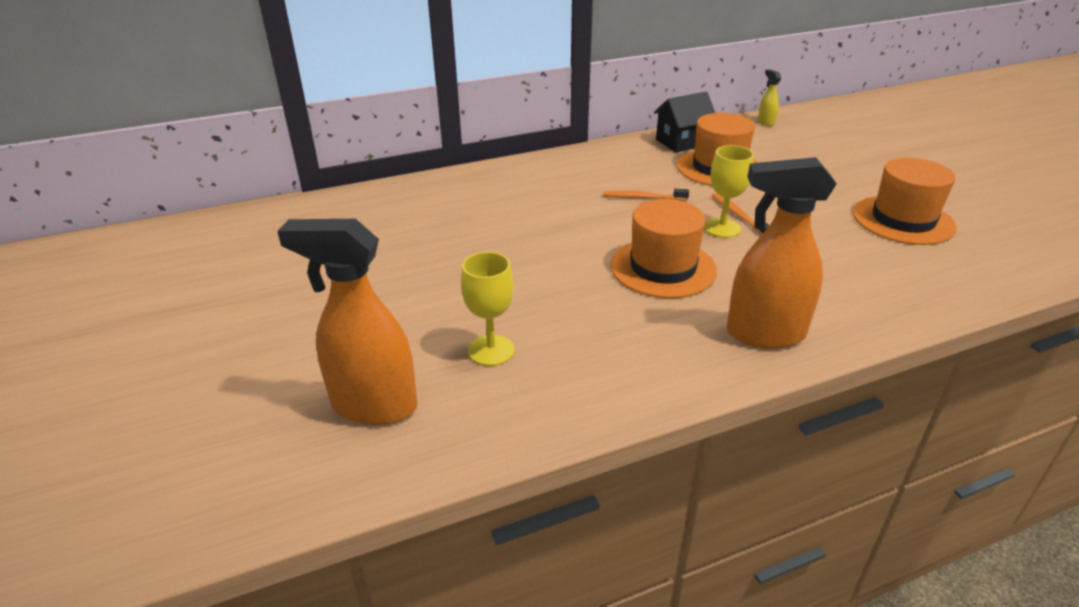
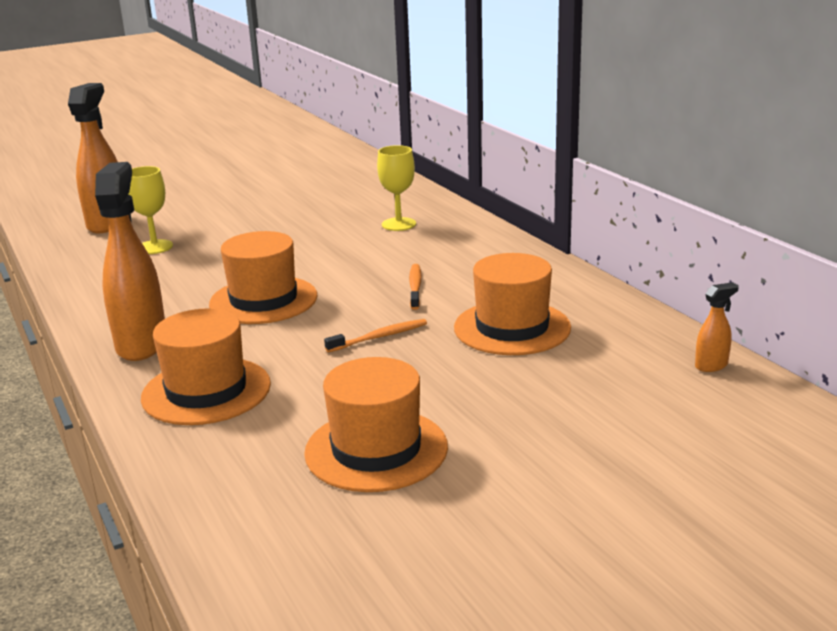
camera: 85 degrees right, 10 degrees down
(682, 142) = (590, 305): black house -> none
(722, 228) = (346, 328): yellow goblet -> yellow goblet (398, 224)
(766, 122) = (711, 366): yellow spray bottle -> orange spray bottle
(846, 290) = (206, 391): none -> orange hat

